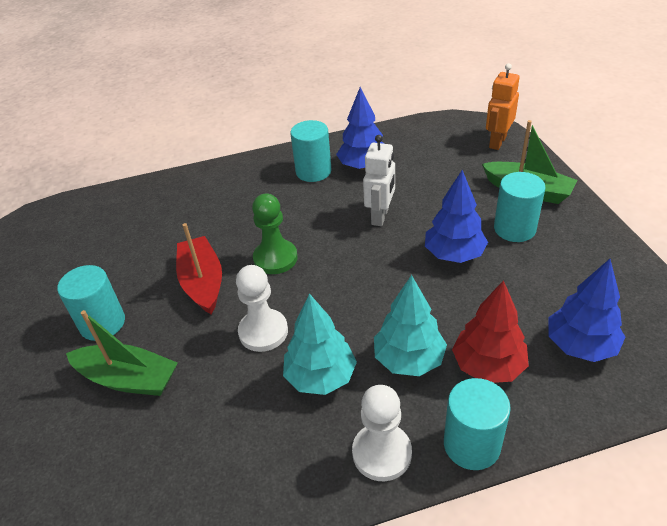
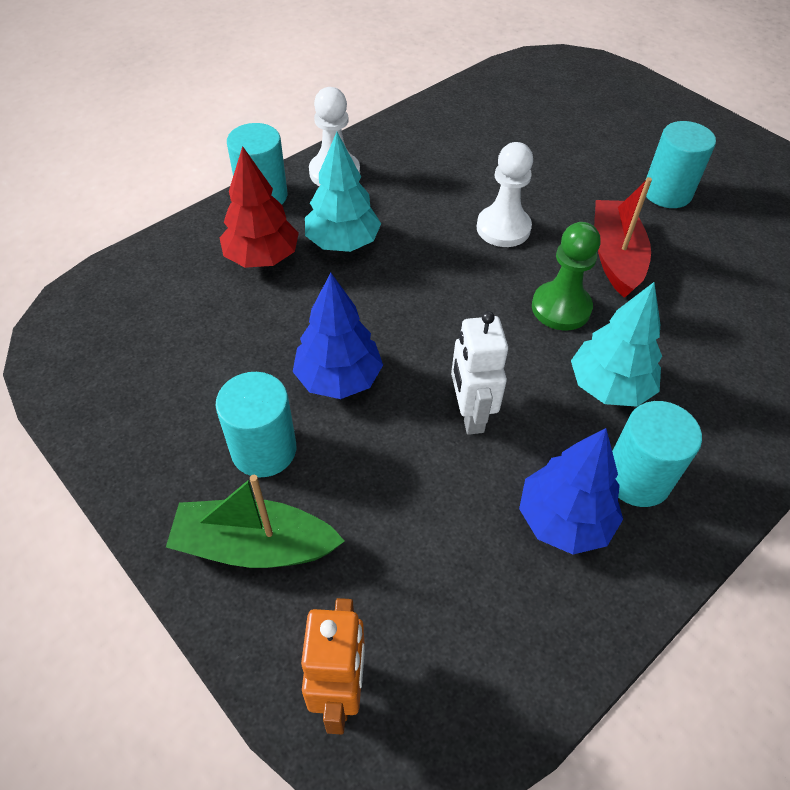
camera: 150 degrees right, 10 degrees up
(128, 379) = (587, 162): green boat -> none
(202, 282) = (615, 257): red boat -> red boat turned 135 degrees counterclockwise
(320, 377) = (418, 207): turquoise tree -> turquoise tree (609, 386)
(580, 345) = (167, 303): blue tree -> none

